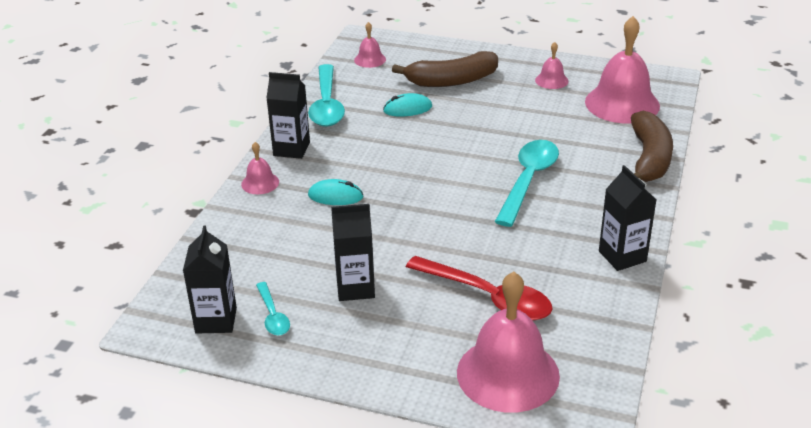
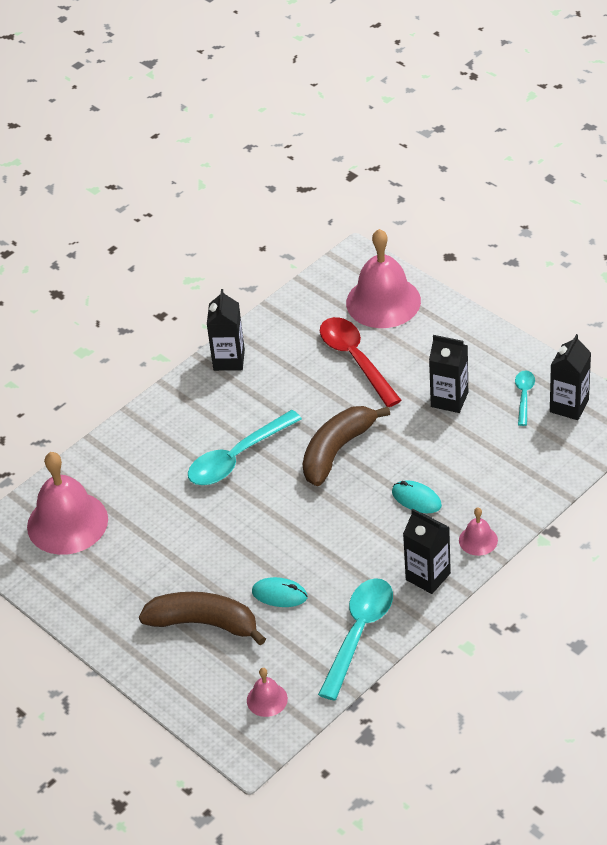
camera: 150 degrees left, 10 degrees up
(551, 80) = (102, 584): pink bell -> none
(649, 159) = (113, 445): brown banana -> brown banana (337, 450)

